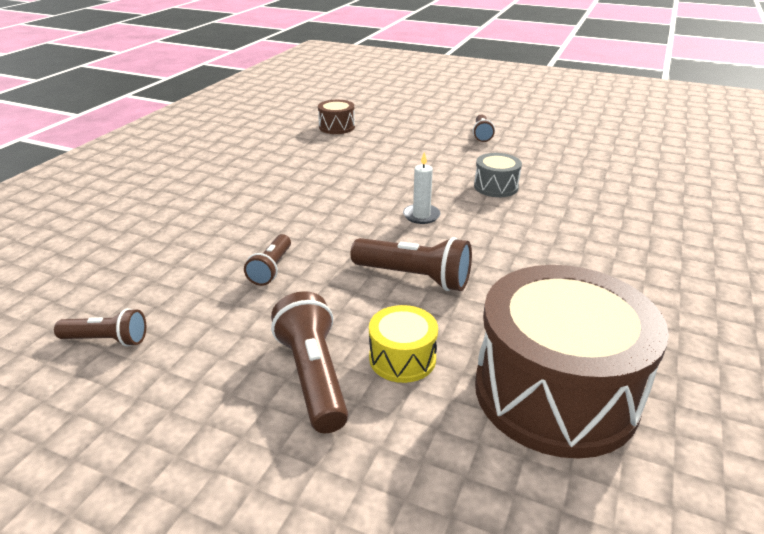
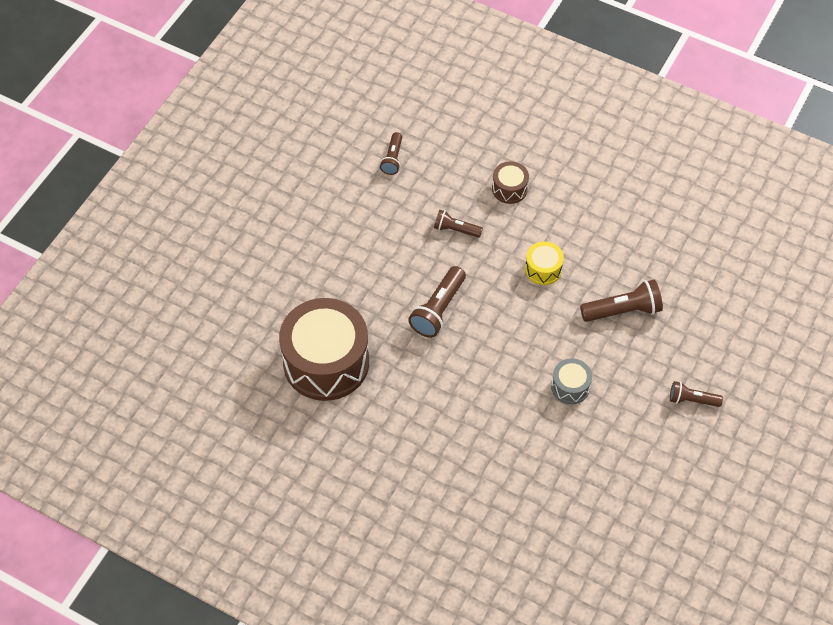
camera: 95 degrees right, 25 degrees up
(313, 376) = (352, 253): brown flashlight -> brown flashlight (623, 310)
(337, 127) = (711, 271): brown drum -> brown drum (509, 189)
(402, 358) = (361, 295): yellow drum -> yellow drum (543, 269)
(421, 215) = (522, 324): white candle -> none

